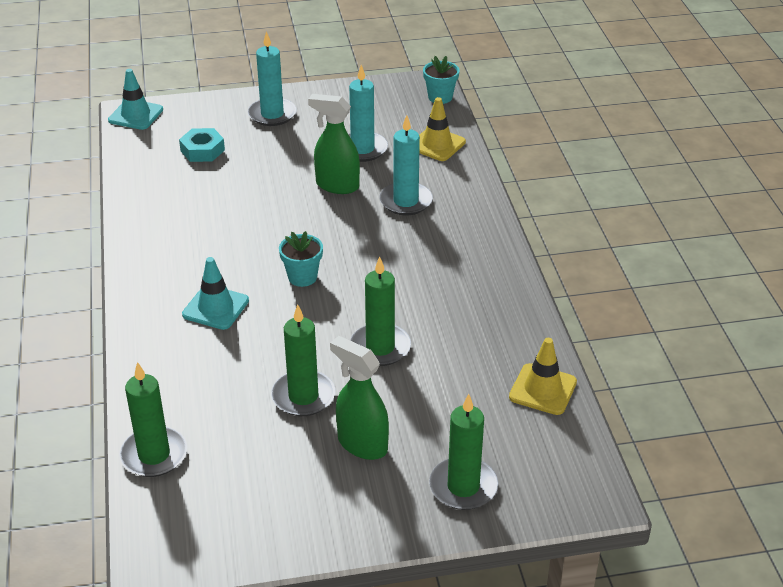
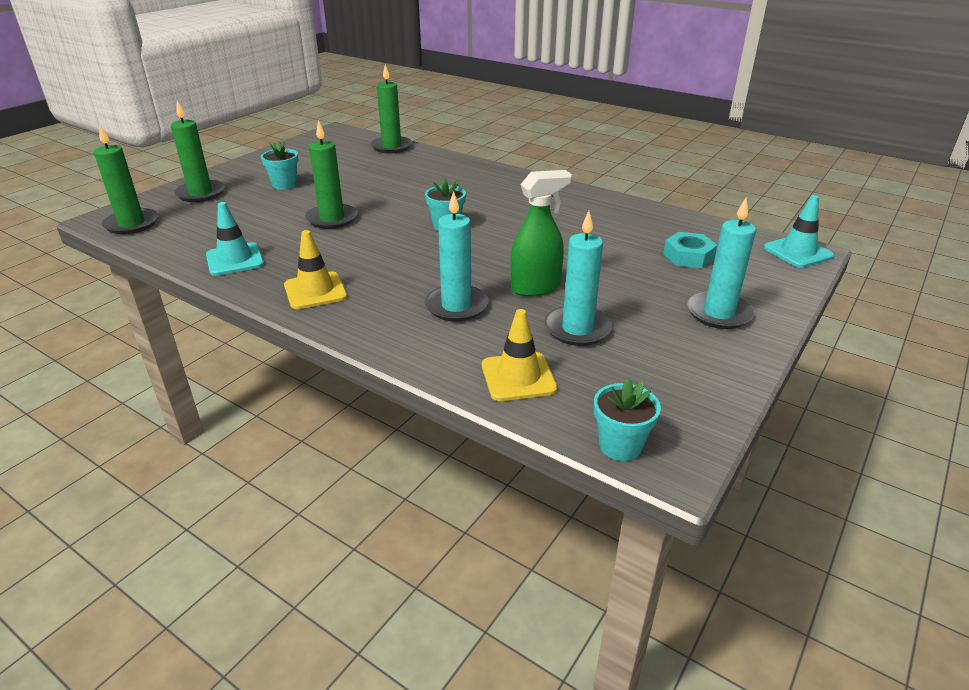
camera: 135 degrees right, 5 degrees down
(215, 308) = (470, 192): turquoise traffic cone -> turquoise traffic cone (235, 260)
(303, 396) = (348, 186): green candle -> green candle (132, 224)
(362, 444) = (284, 185): green spray bottle -> turquoise flower pot
(543, 389) = (182, 246): yellow traffic cone -> yellow traffic cone (315, 291)

